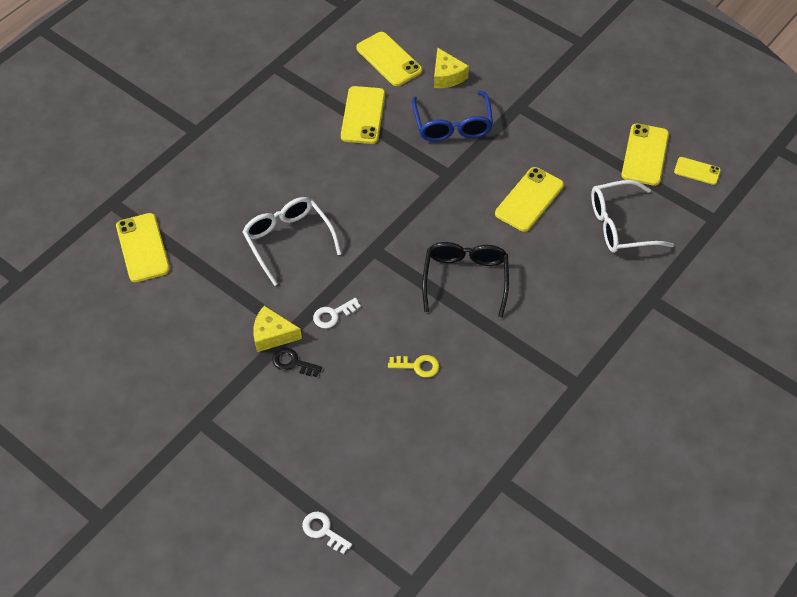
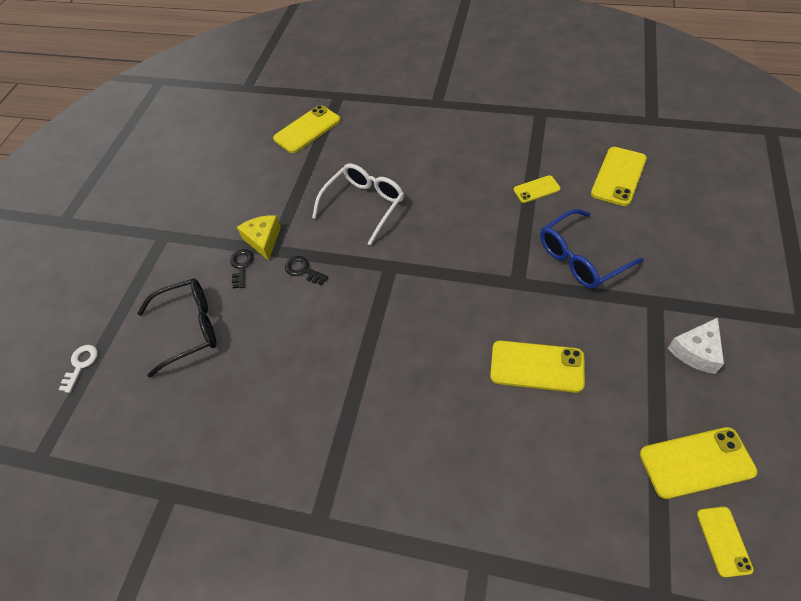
camera: 70 degrees right, 0 degrees up
(333, 315) = (303, 270): white key -> black key
(363, 115) = (536, 189): yellow phone -> yellow phone, size x0.58
(418, 366) = (277, 359): yellow key -> none
(447, 76) = (639, 226): yellow cheese -> none
(465, 279) = (399, 353): black glasses -> black glasses (190, 328)
(570, 108) = (696, 351): none -> white cheese
(620, 225) = (566, 477): white glasses -> none

